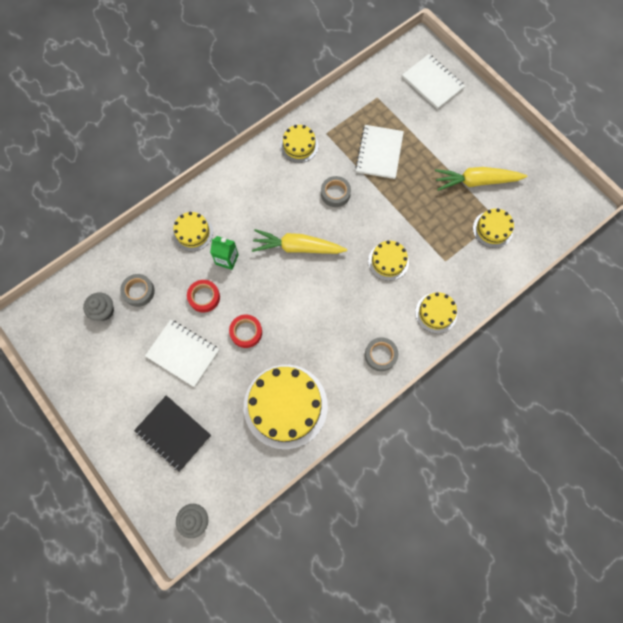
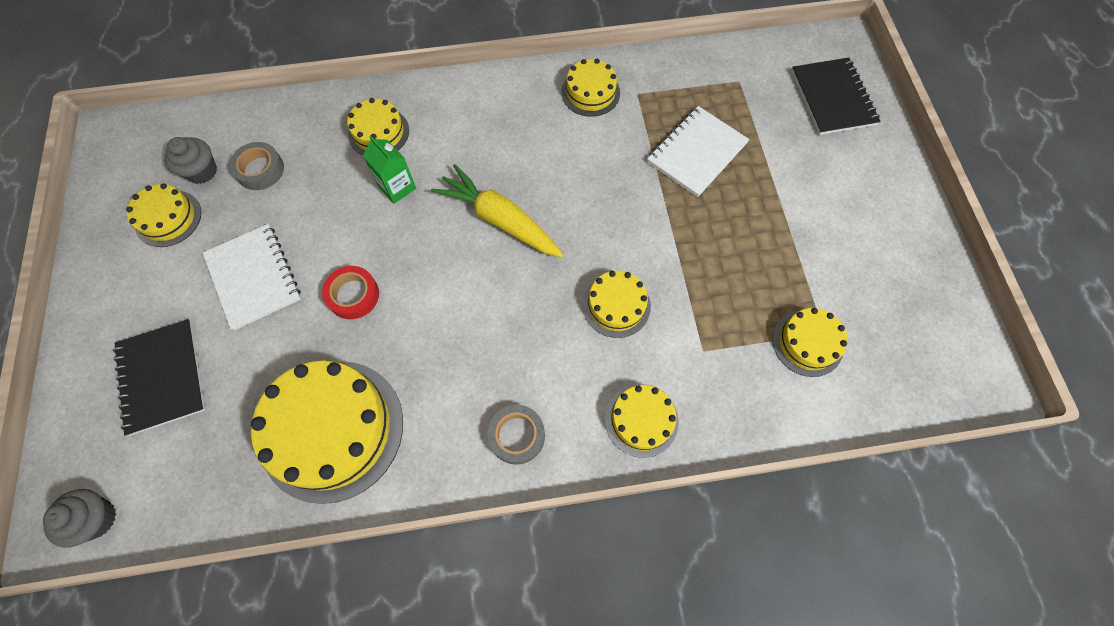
camera: 30 degrees right, 5 degrees down
(106, 348) = (168, 218): none -> yellow cake
(204, 297) = (333, 220): red tape -> none
(335, 193) = (599, 176): grey tape -> none
(432, 83) = (832, 98): white notebook -> black notebook
(476, 181) = (821, 261): yellow carrot -> none

